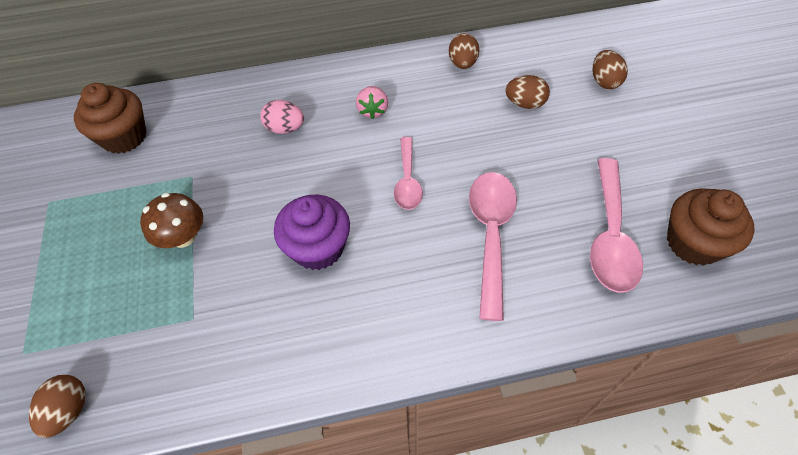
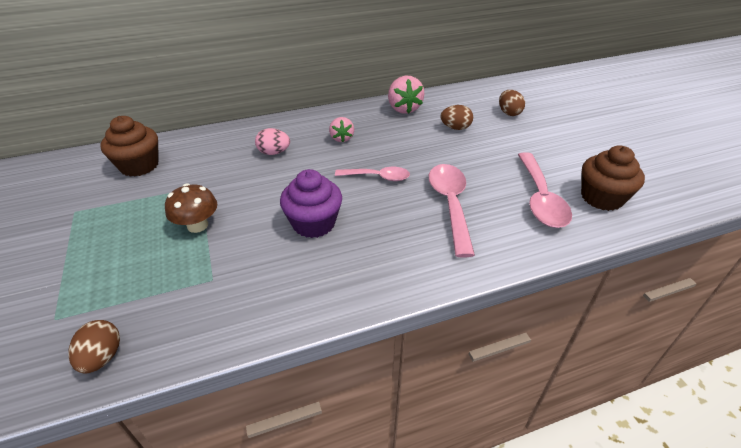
camera: 10 degrees left, 15 degrees down
(407, 181) = (377, 177): pink spoon -> pink spoon turned 75 degrees counterclockwise
(462, 64) = (404, 108): brown egg -> pink strawberry

